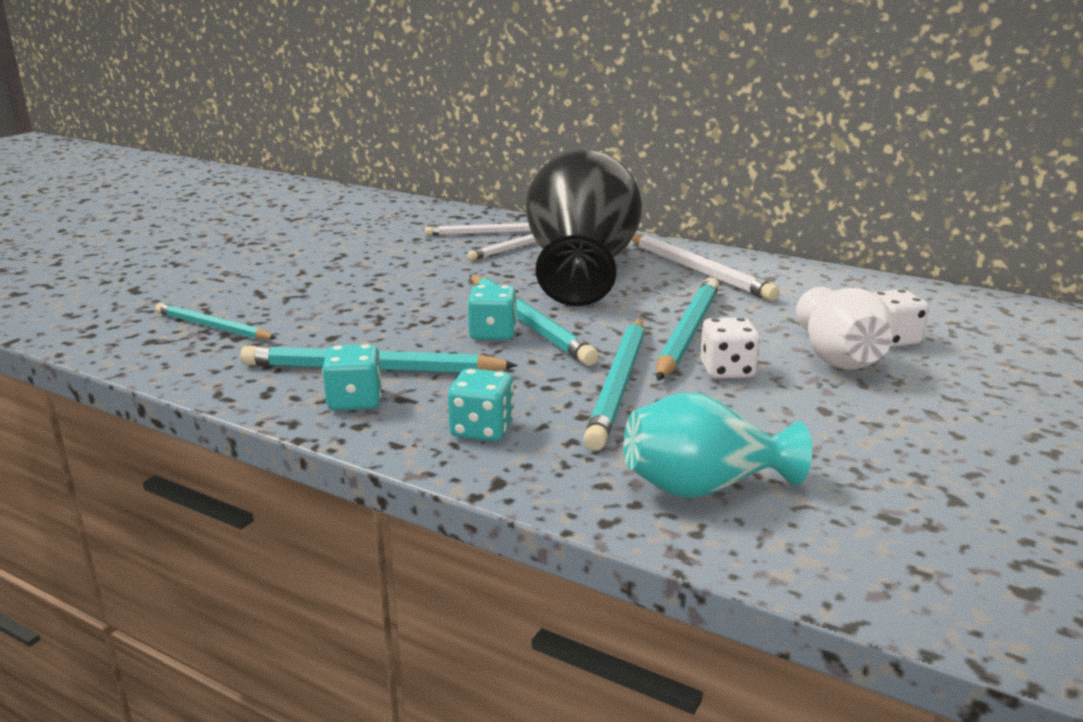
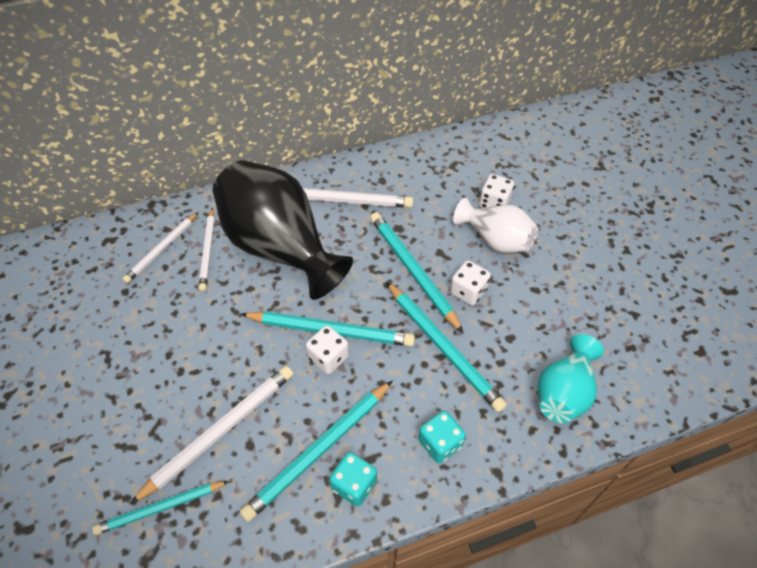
camera: 50 degrees left, 30 degrees up
(327, 320) = (220, 432): none -> white pencil
(493, 333) = (328, 357): turquoise dice -> white dice

